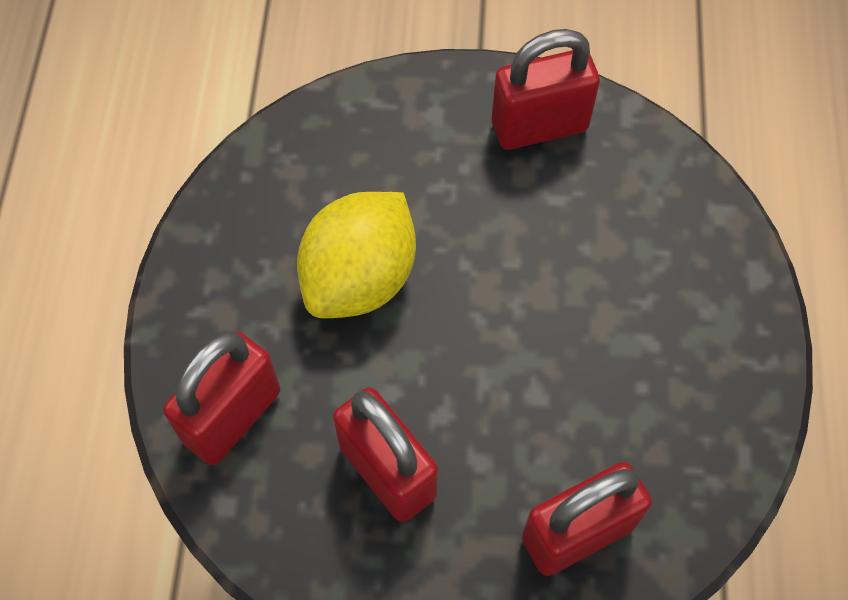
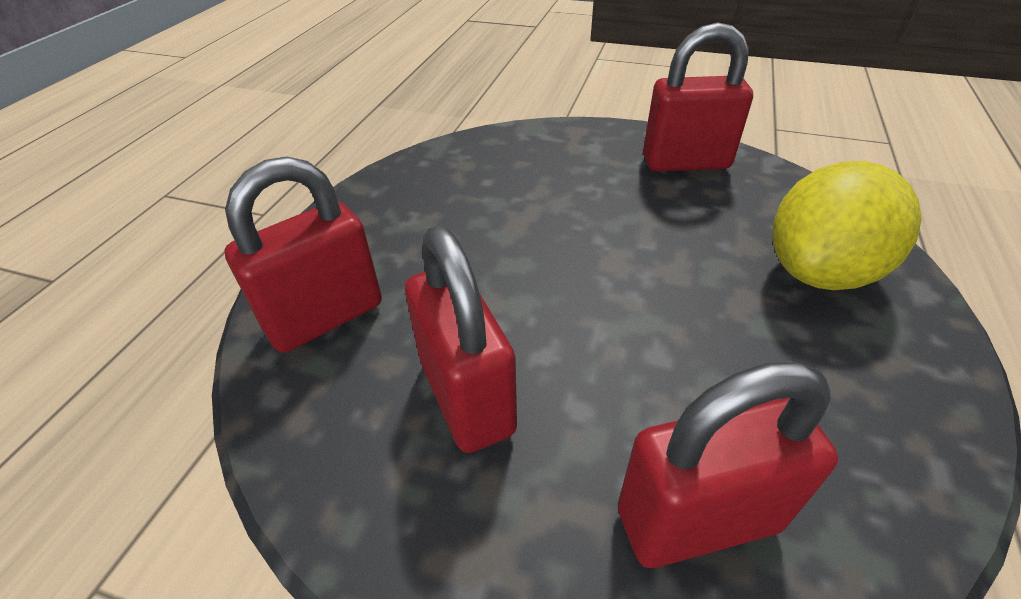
camera: 15 degrees right, 20 degrees down
(360, 278) = (495, 234): yellow lemon -> yellow lemon (820, 271)

